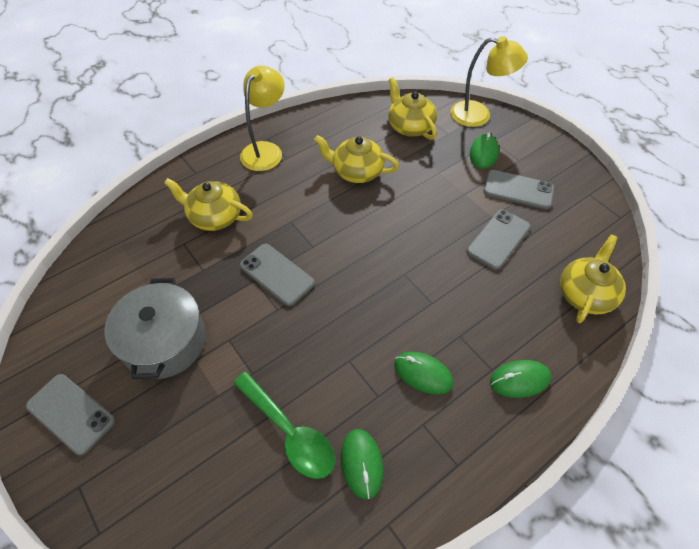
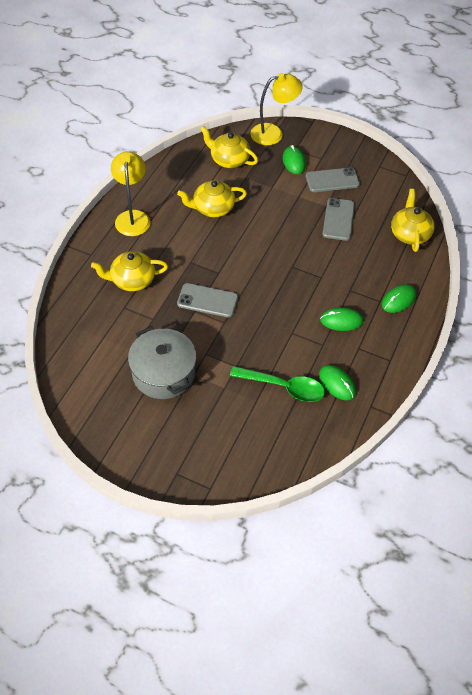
camera: 30 degrees left, 0 degrees up
(71, 413) = (136, 440): grey phone -> none

